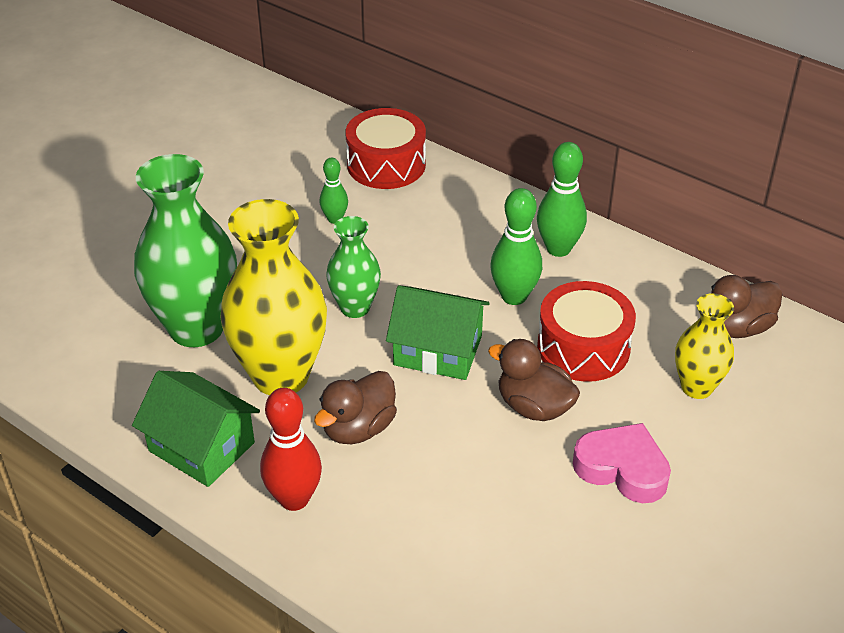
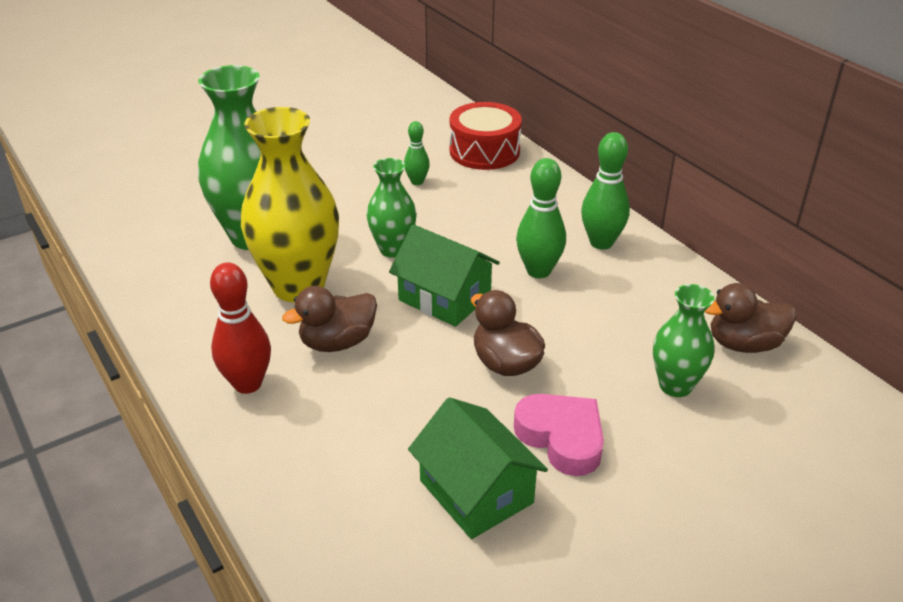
camera: 20 degrees right, 5 degrees down
(201, 447) = (199, 324): green house -> green house (476, 491)
(583, 347) = (580, 326): red drum -> none
(696, 387) = (675, 386): yellow vase -> green vase

